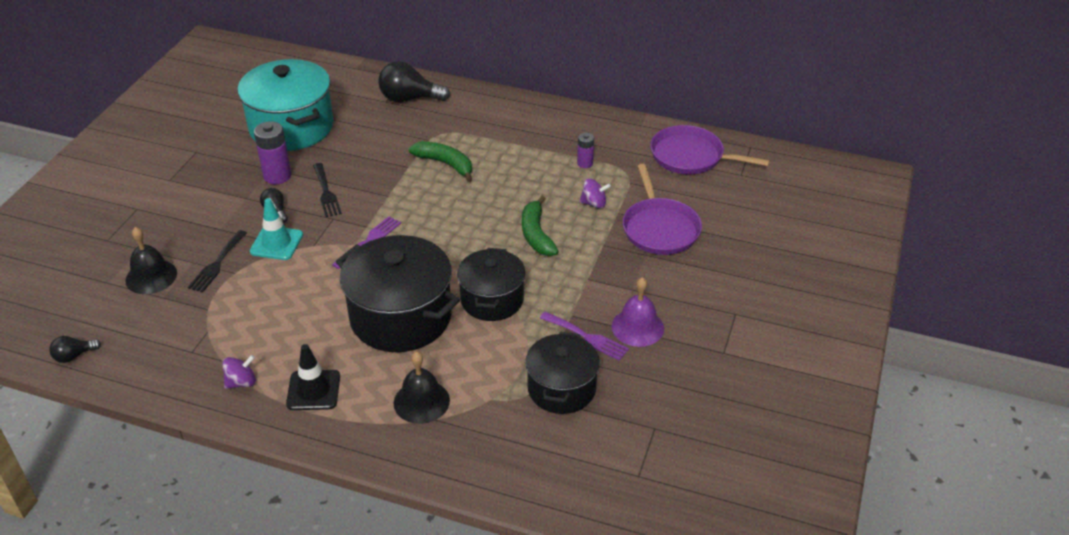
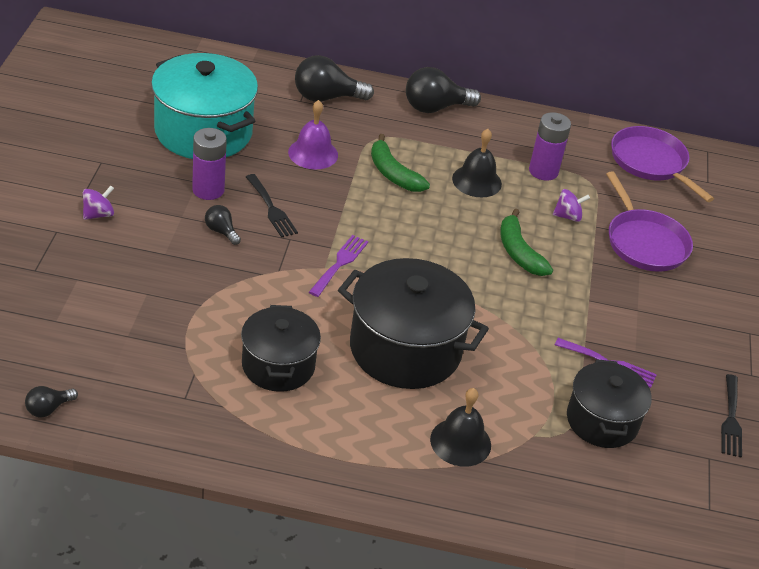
camera: 15 degrees left, 0 degrees up
(151, 276) = (104, 312): black bell -> black bell (476, 181)
(217, 264) = (176, 295): black fork -> black fork (731, 419)
(241, 382) = (255, 430): purple spinning top -> purple spinning top (98, 214)
(276, 243) = (236, 269): turquoise traffic cone -> none
(313, 390) = (339, 435): black traffic cone -> none
(445, 164) = (393, 173): green banana -> green banana turned 150 degrees counterclockwise
(492, 300) = (496, 326): black pot -> black pot (278, 365)
(504, 107) = (435, 107): none -> black light bulb
(585, 163) = (543, 171): purple battery -> purple battery, size x1.73
(637, 327) = (657, 351): purple bell -> purple bell (313, 153)
(690, 156) = (650, 162): purple pan -> purple pan turned 45 degrees clockwise

